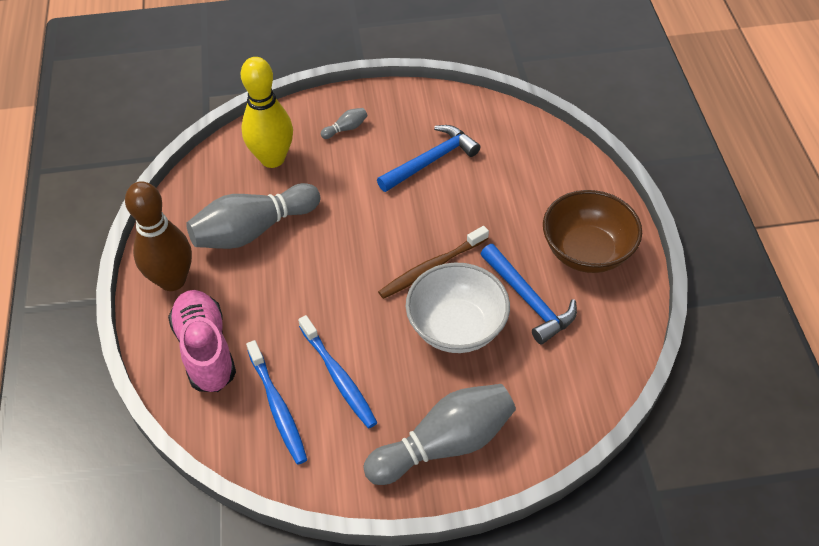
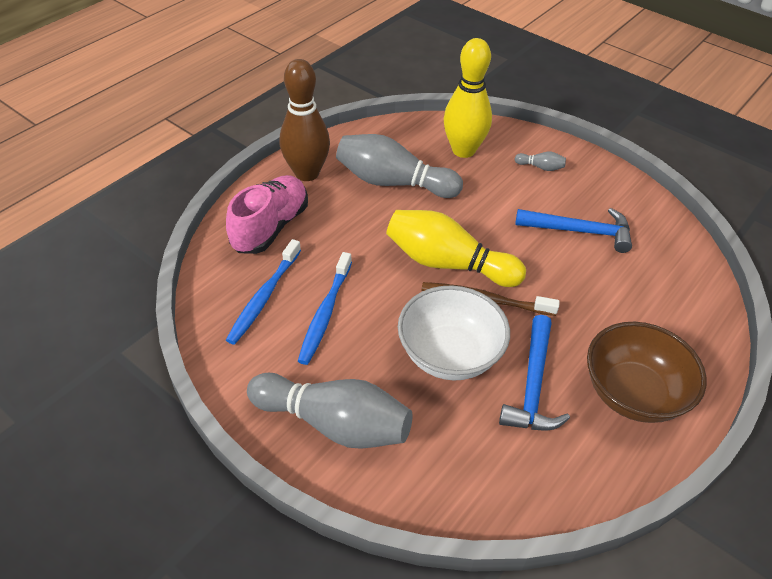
camera: 45 degrees right, 5 degrees down
(375, 262) = (448, 263): none -> yellow bowling pin

